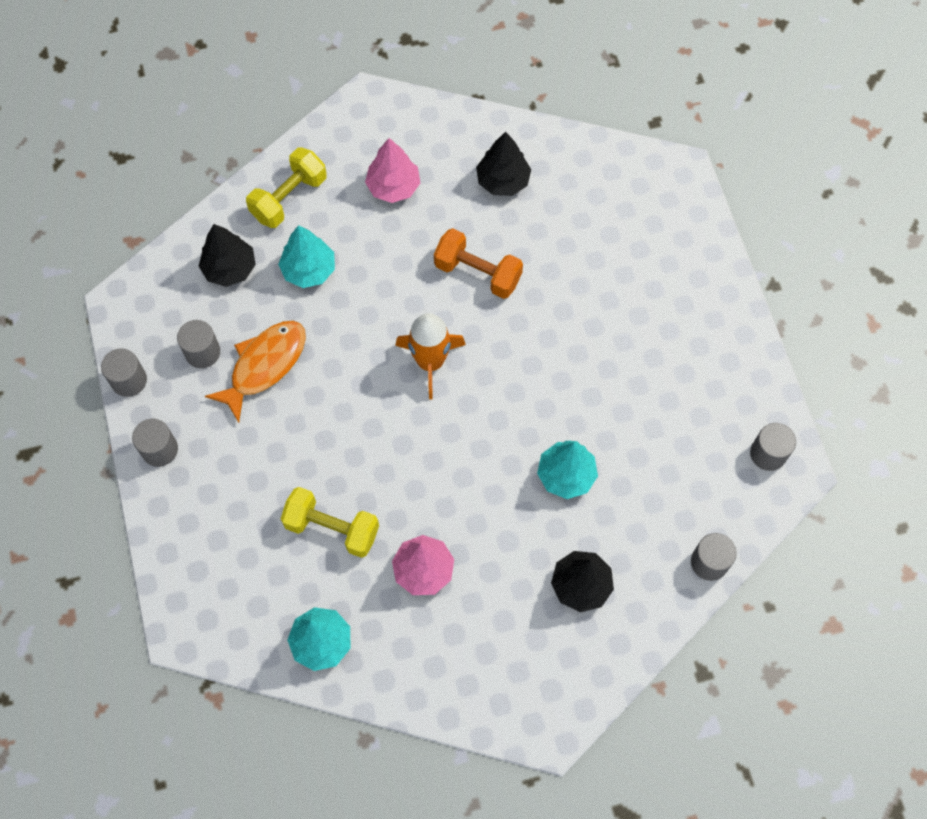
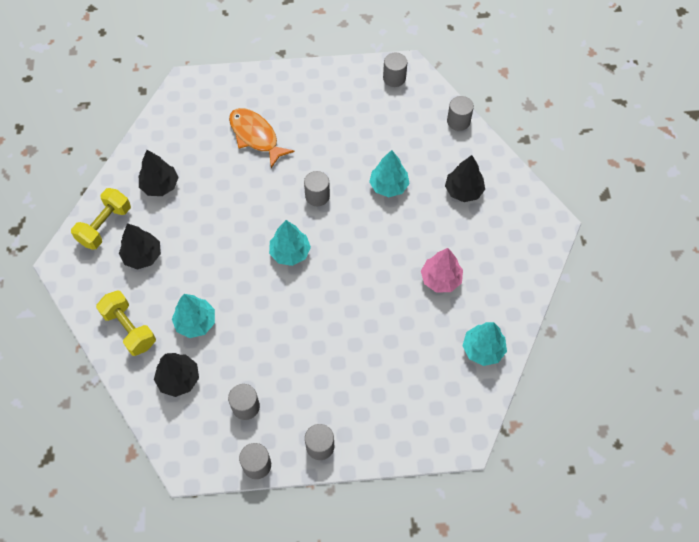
camera: 80 degrees left, 5 degrees down
(264, 365) = (267, 363): orange fish -> orange fish (256, 136)
(332, 528) = (402, 332): yellow dumbbell -> yellow dumbbell (105, 226)
(393, 186) = (142, 256): pink tree -> black tree
(430, 362) = (290, 252): orange rocket -> turquoise tree
(477, 273) = (229, 213): orange dumbbell -> none
(528, 380) = (317, 196): none -> grey cylinder

